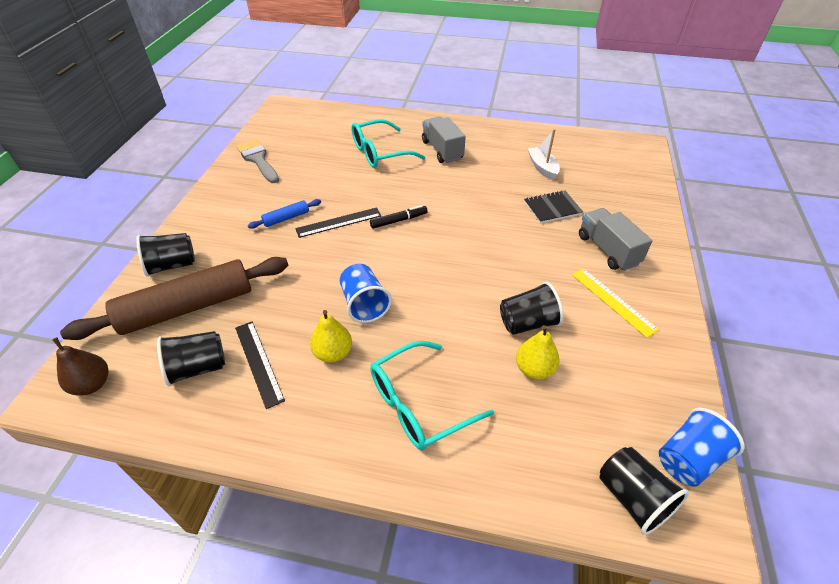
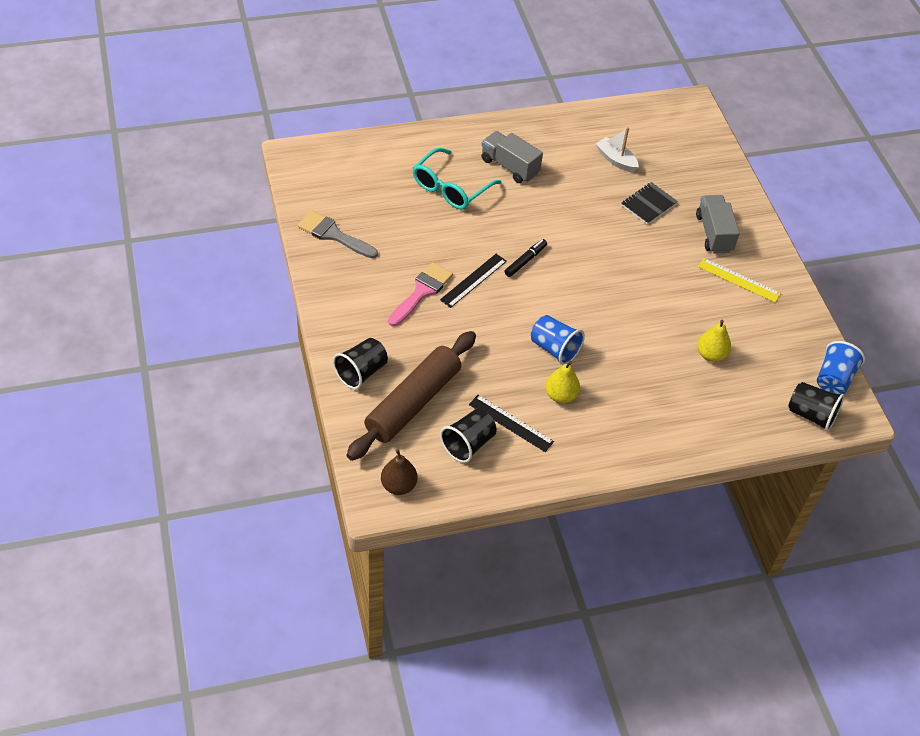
camera: 30 degrees left, 5 degrees up
(286, 218) = (422, 292): blue rolling pin -> pink brush
(418, 404) = (648, 408): turquoise glasses -> none
(527, 323) = (687, 320): black cup -> none
(607, 250) = (714, 233): grey truck -> grey truck turned 45 degrees clockwise

